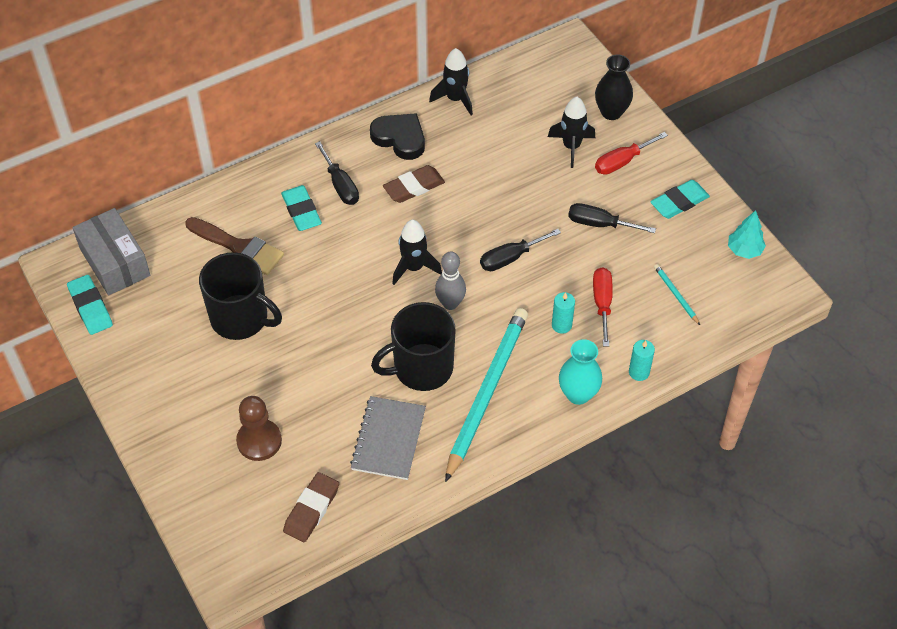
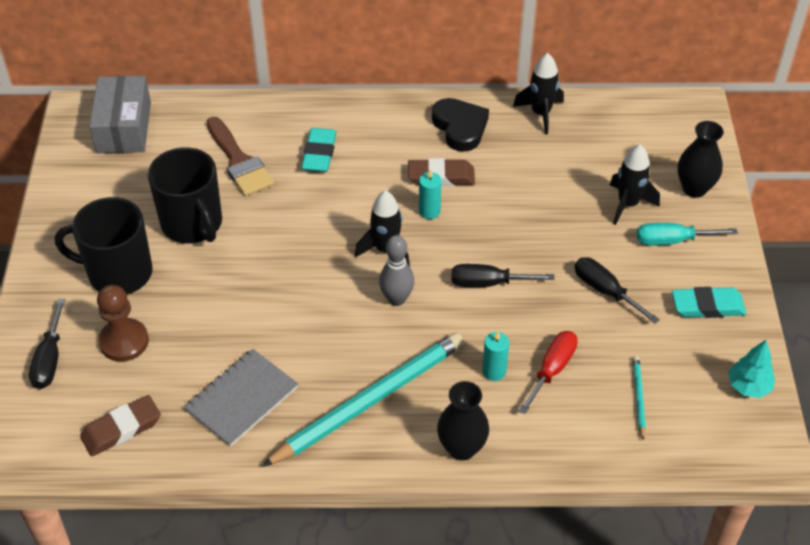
camera: 30 degrees right, 5 degrees down
(90, 307) = (74, 157): turquoise eraser -> none
(340, 185) = (372, 146): black screwdriver -> black screwdriver (49, 359)
(421, 368) = (323, 347): black mug -> black mug (118, 273)
(578, 394) = (461, 448): turquoise vase -> black vase
(622, 162) = (672, 240): red screwdriver -> turquoise screwdriver
(639, 372) = (542, 457): turquoise candle -> turquoise candle (429, 211)

